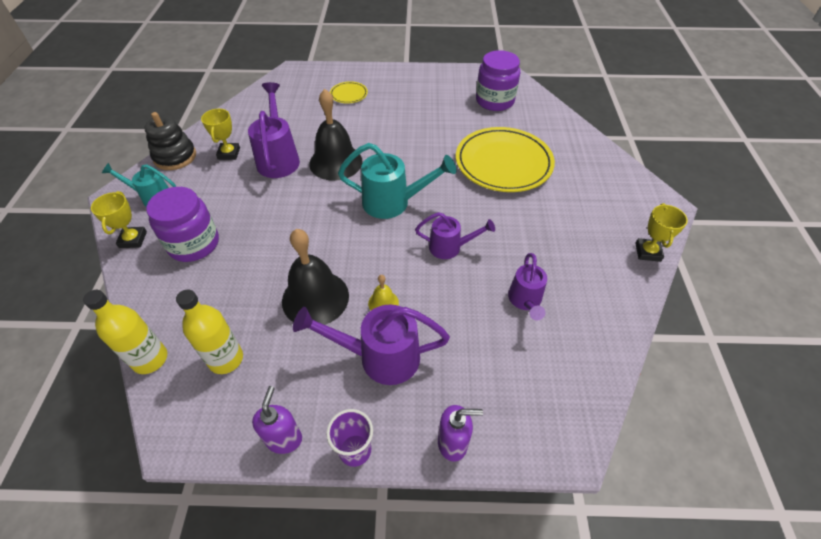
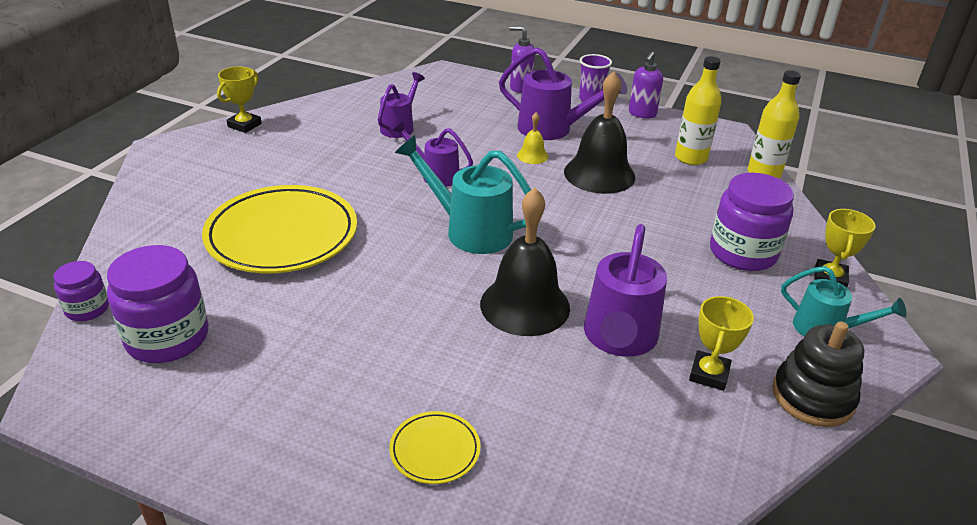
camera: 160 degrees left, 15 degrees down
(545, 101) = (87, 309): none -> purple jar

